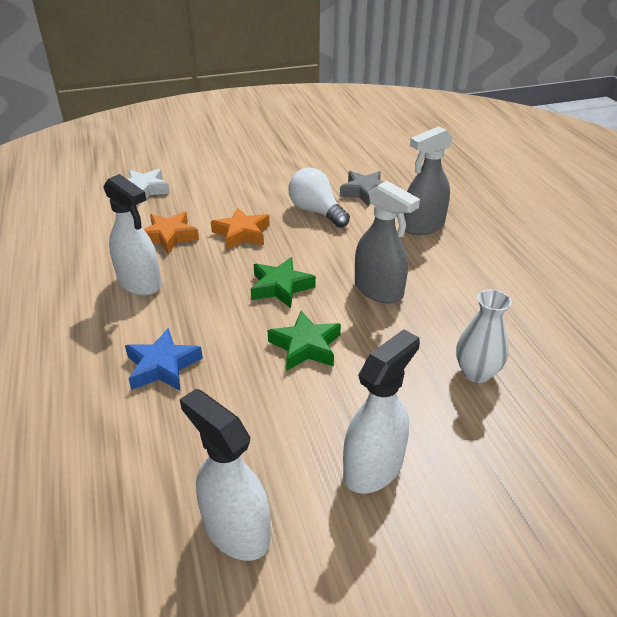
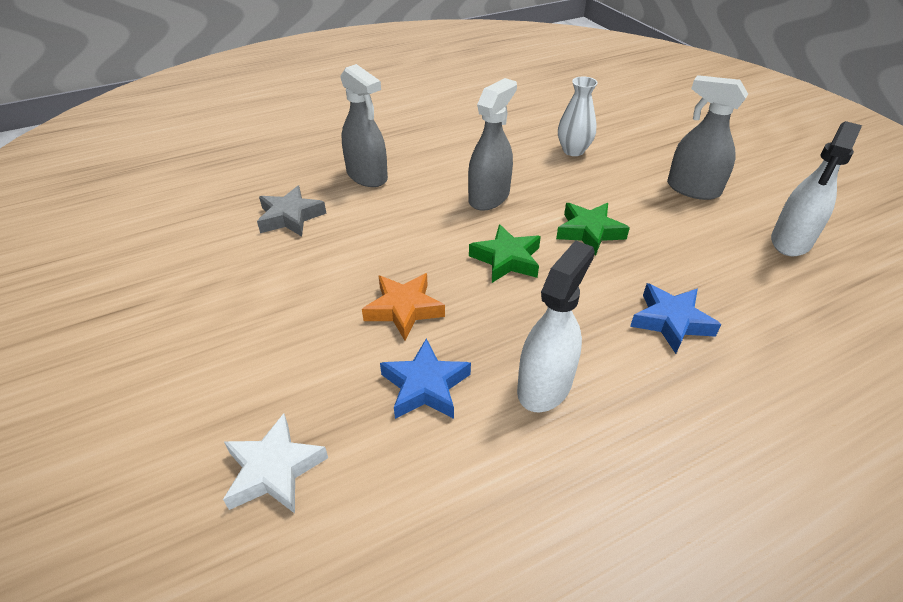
camera: 100 degrees left, 5 degrees up
(169, 236) = (425, 386): orange star -> blue star
(316, 212) = (341, 251): white light bulb -> none
(373, 467) = (692, 189): white spray bottle -> grey spray bottle

